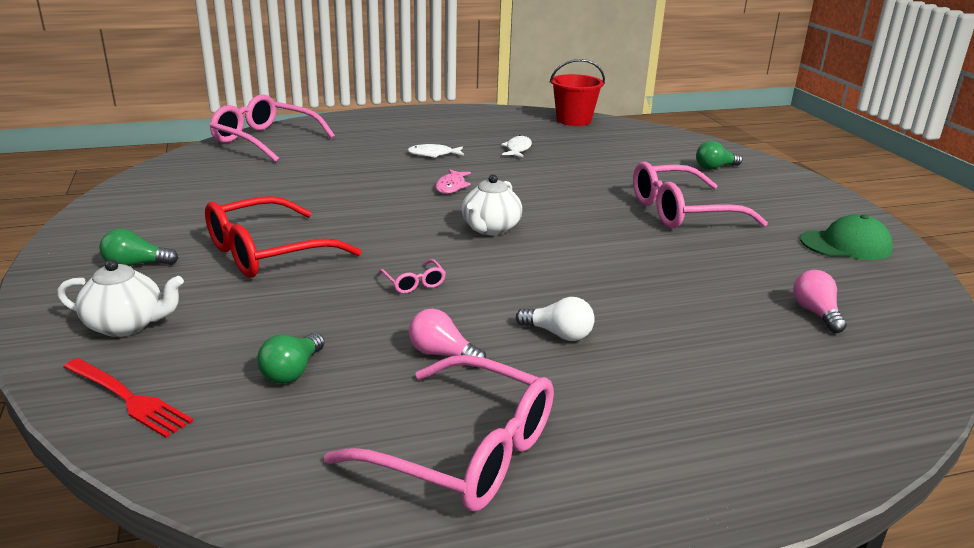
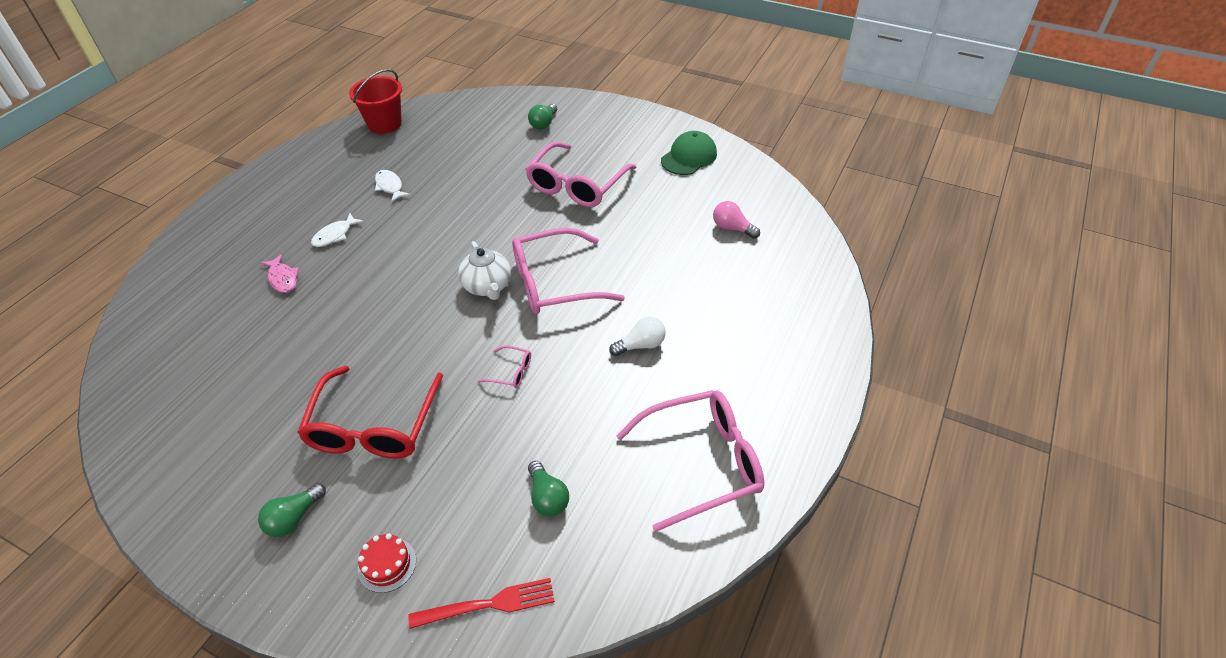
camera: 45 degrees left, 20 degrees up
(127, 325) = (387, 564): white teapot -> red cake
(265, 140) = (156, 315): pink glasses -> pink glasses (554, 283)
(442, 354) = (605, 412): pink light bulb -> none
(451, 186) = (401, 262): pink fish -> pink fish (283, 278)

